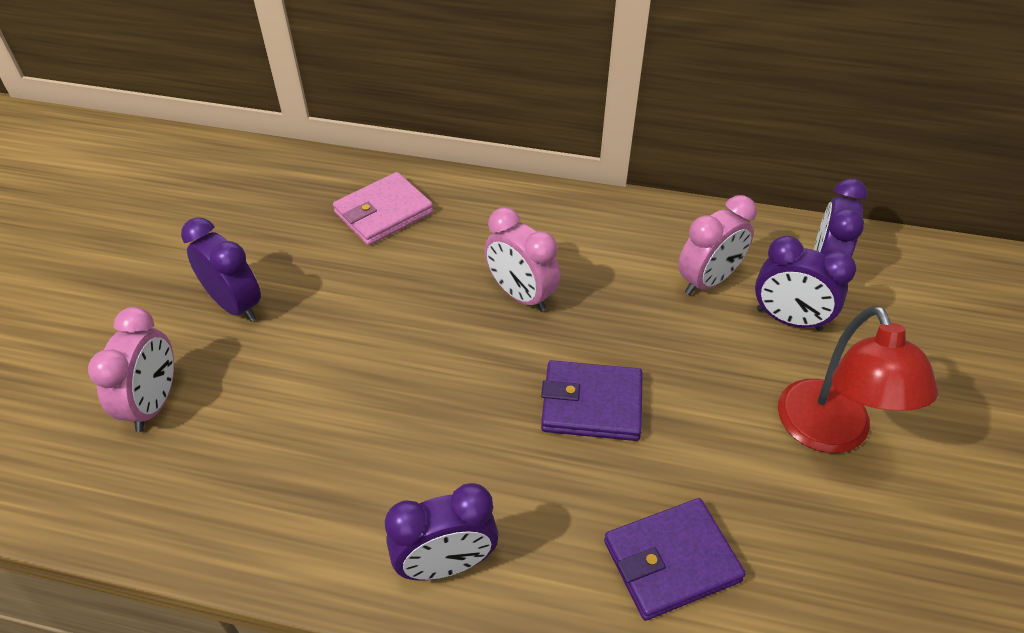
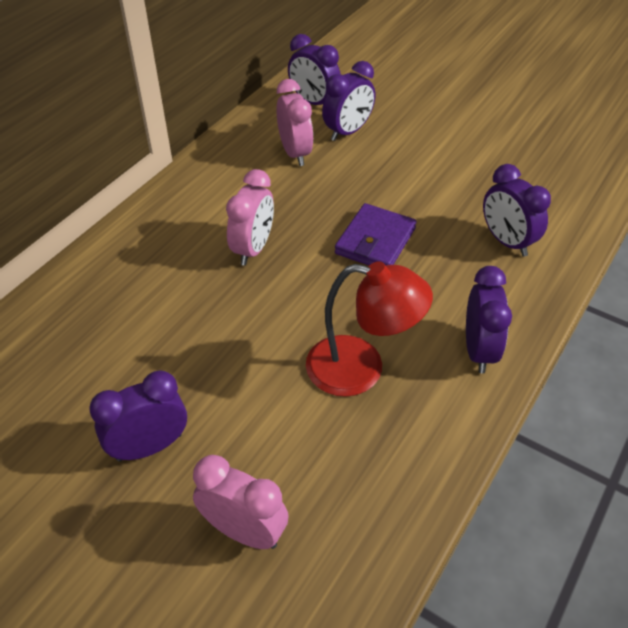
camera: 70 degrees left, 0 degrees up
(383, 213) = (97, 311): pink wallet -> none
(521, 295) = (253, 249): pink clock -> pink clock turned 45 degrees counterclockwise
(671, 561) = (506, 242): purple wallet -> purple clock
(830, 433) = (441, 148): red lamp -> red lamp (361, 369)

